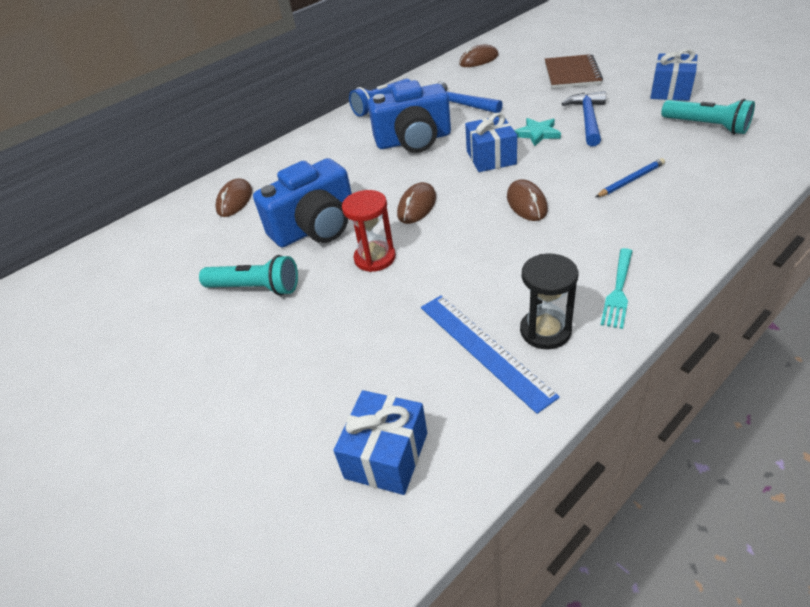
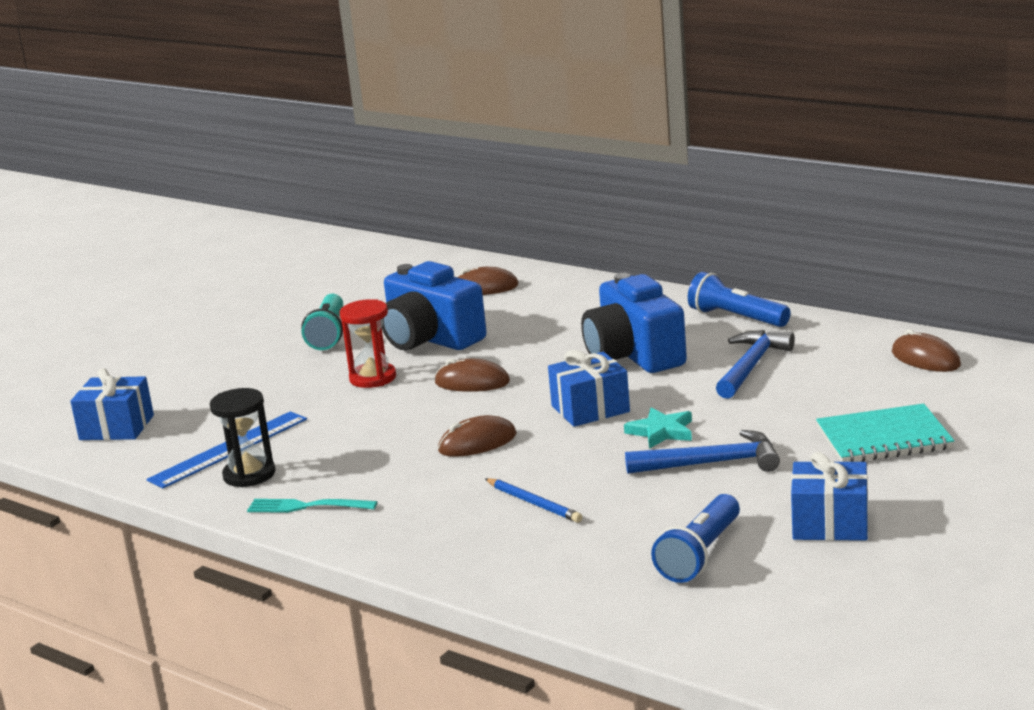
camera: 75 degrees right, 20 degrees down
(572, 74) = (884, 438): brown notebook -> turquoise notebook
(706, 126) = (700, 554): turquoise flashlight -> blue flashlight

